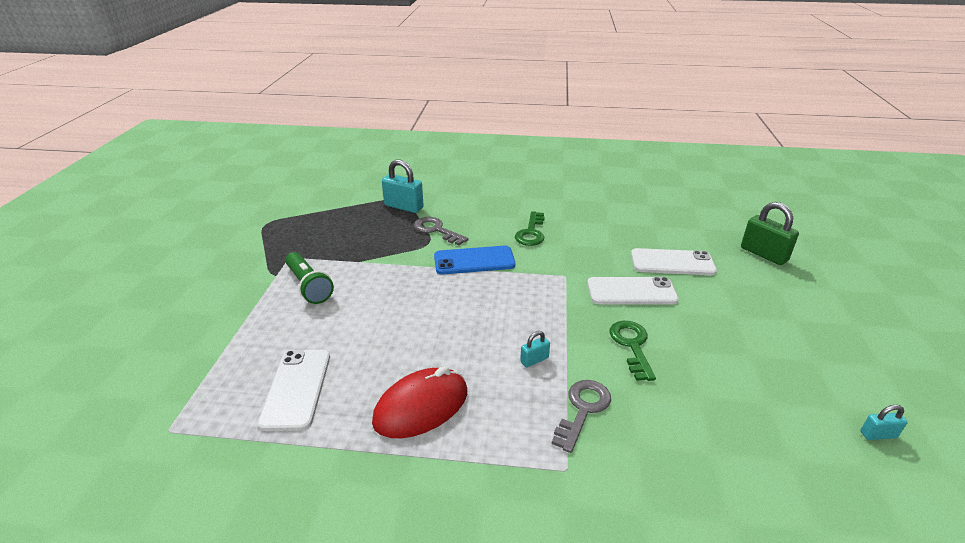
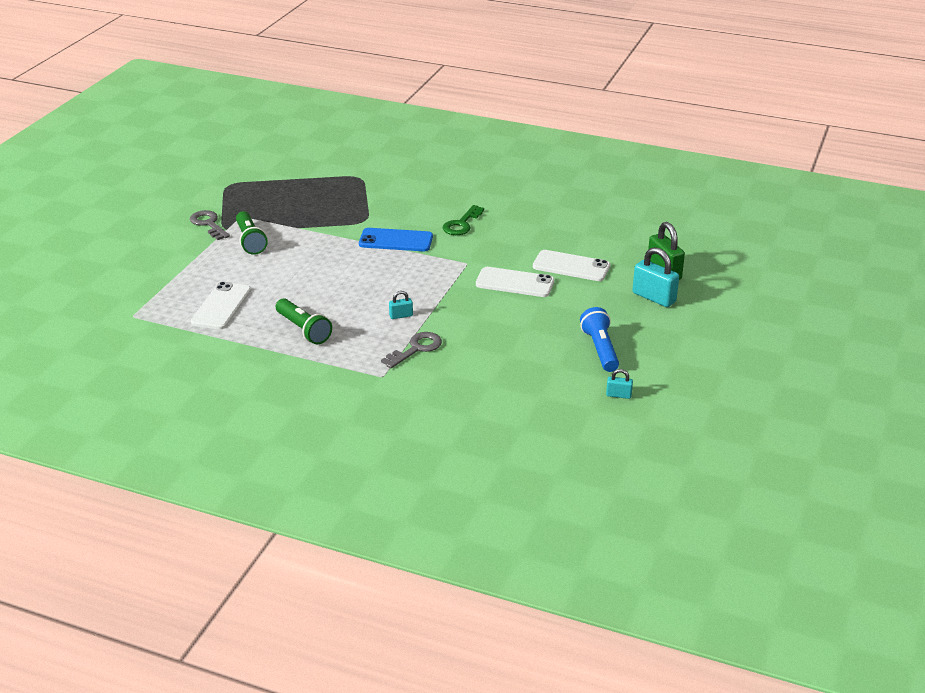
camera: 15 degrees right, 0 degrees up
(403, 207) = (357, 185): turquoise padlock -> turquoise padlock (654, 297)
(421, 407) = (303, 330): red mouse -> green flashlight
(436, 230) = (377, 210): grey key -> grey key (208, 224)
(632, 346) = (483, 318): green key -> none
(793, 365) = (600, 349): none -> blue flashlight

